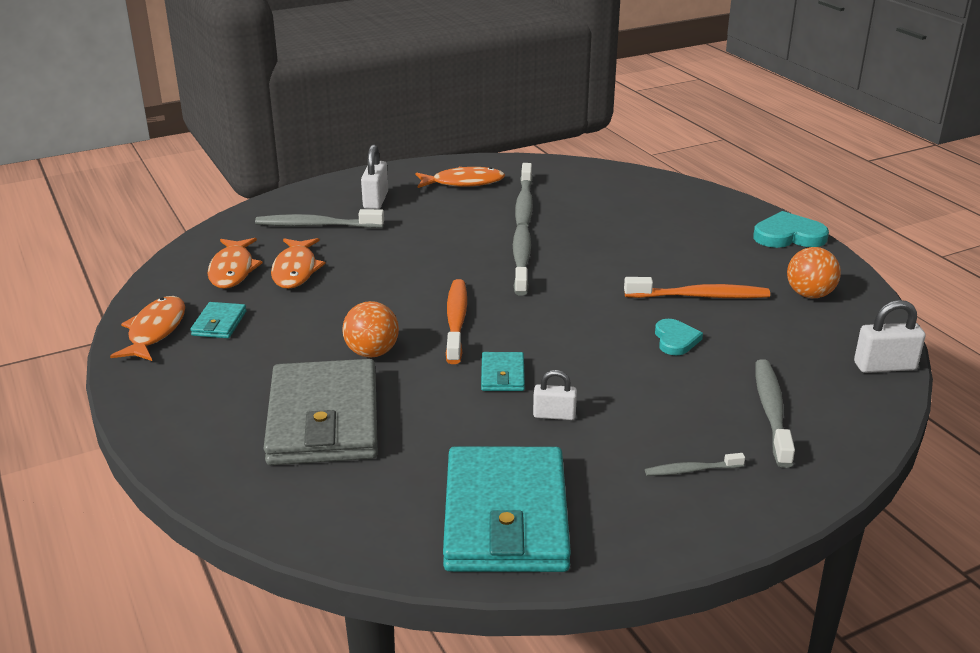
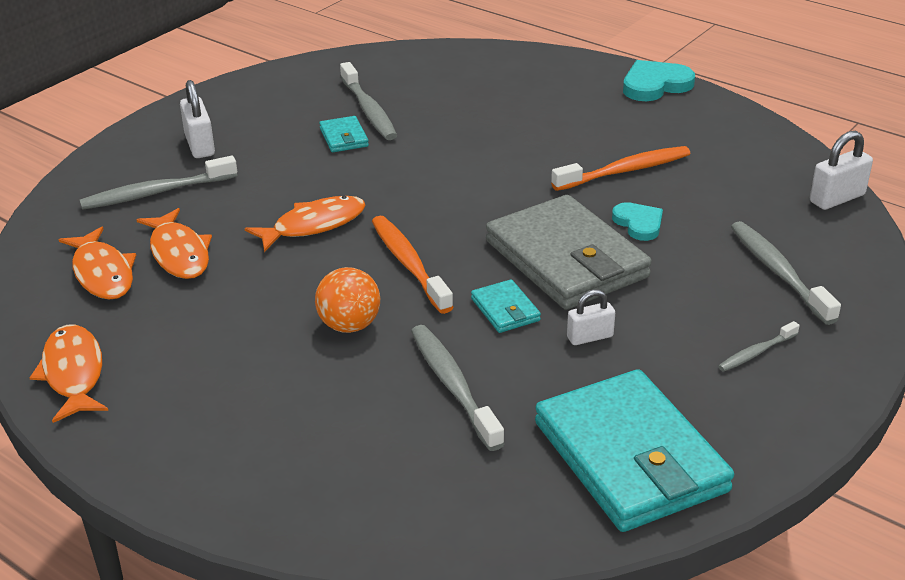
camera: 25 degrees left, 5 degrees up
(219, 323) = (144, 342): turquoise wallet -> turquoise wallet (344, 137)
(323, 419) = (362, 416): grey wallet -> grey wallet (566, 259)
(463, 182) = (282, 101): orange fish -> orange fish (313, 225)
(521, 260) = (419, 176): grey toothbrush -> grey toothbrush (453, 385)
(809, 294) = (720, 143): orange ball -> none

